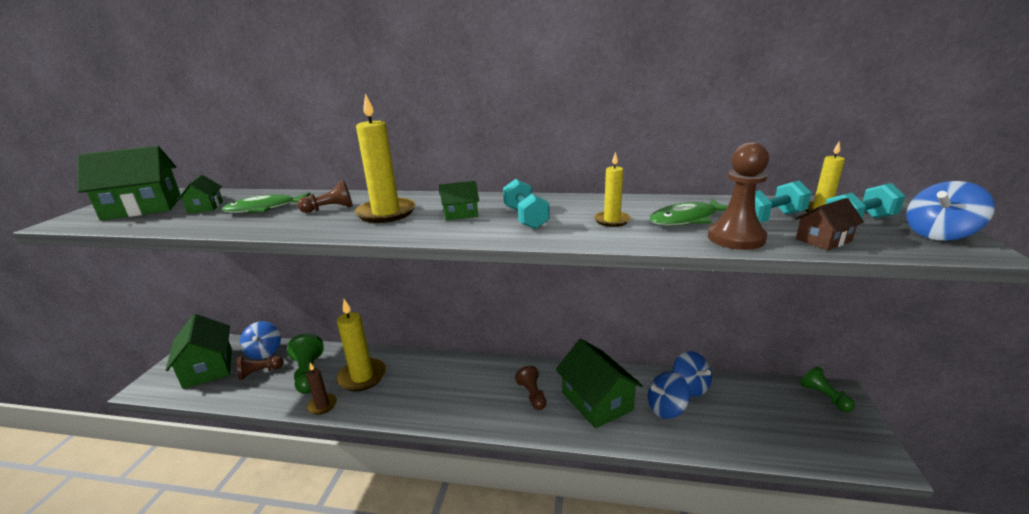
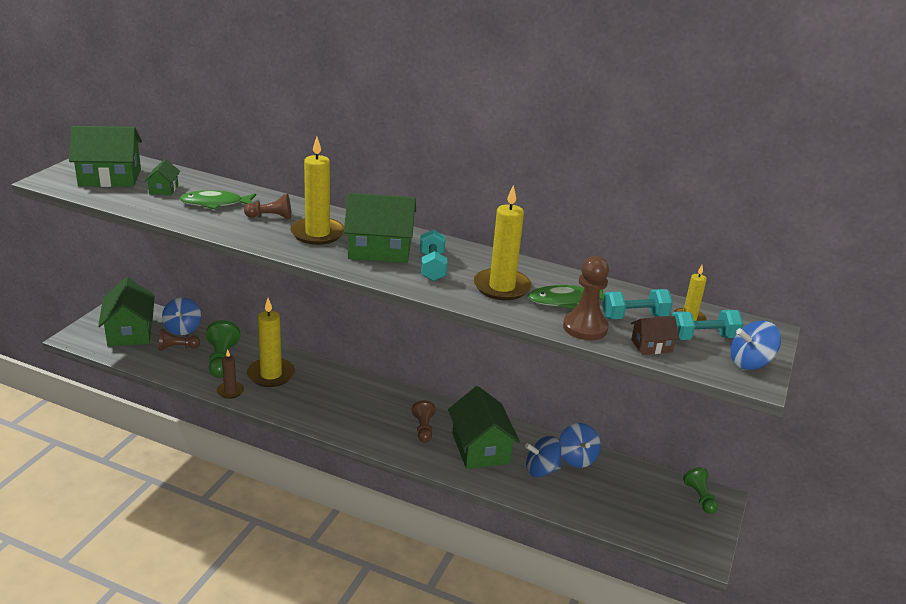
camera: 10 degrees right, 5 degrees up
(460, 214) = (380, 249): green house -> green house, size x2.03
(612, 220) = (502, 287): yellow candle -> yellow candle, size x1.82

